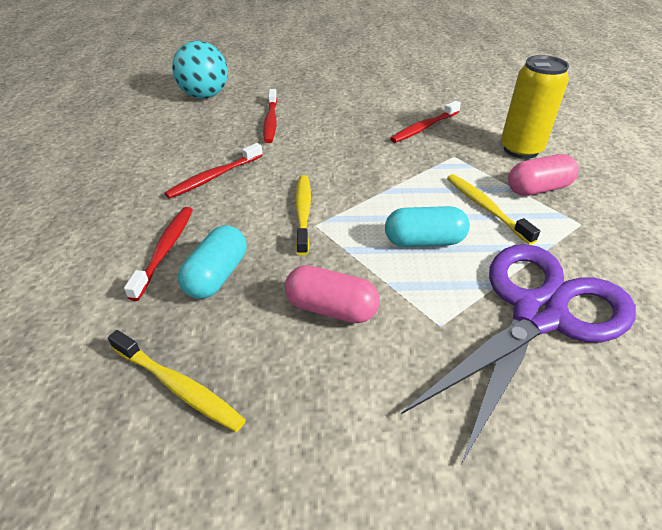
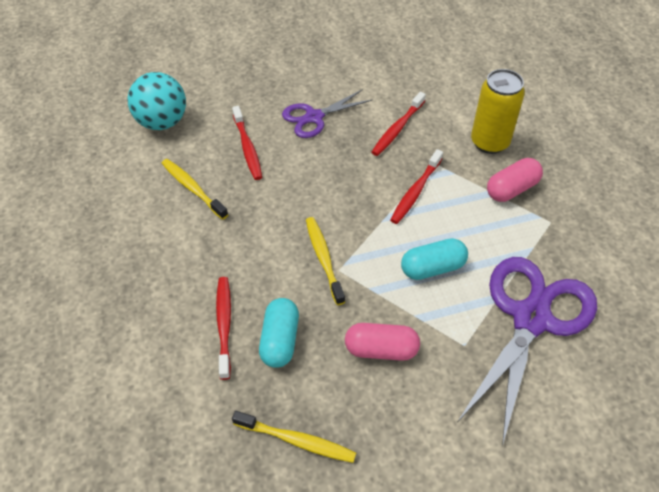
camera: 15 degrees left, 10 degrees up
(214, 177) = (226, 233): red toothbrush -> red toothbrush (415, 191)
(344, 110) = (314, 117): none -> purple scissors
(485, 208) = (473, 220): yellow toothbrush -> yellow toothbrush (193, 188)

